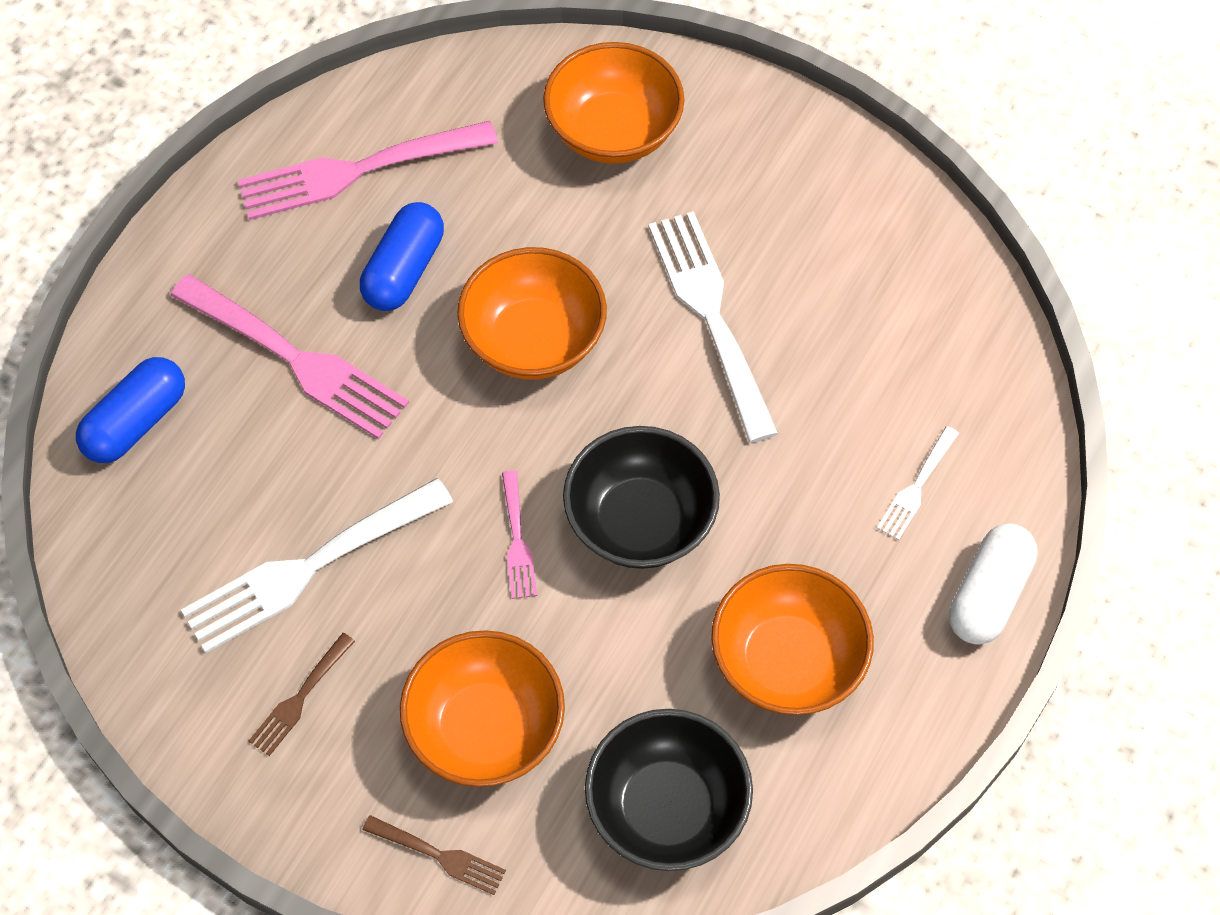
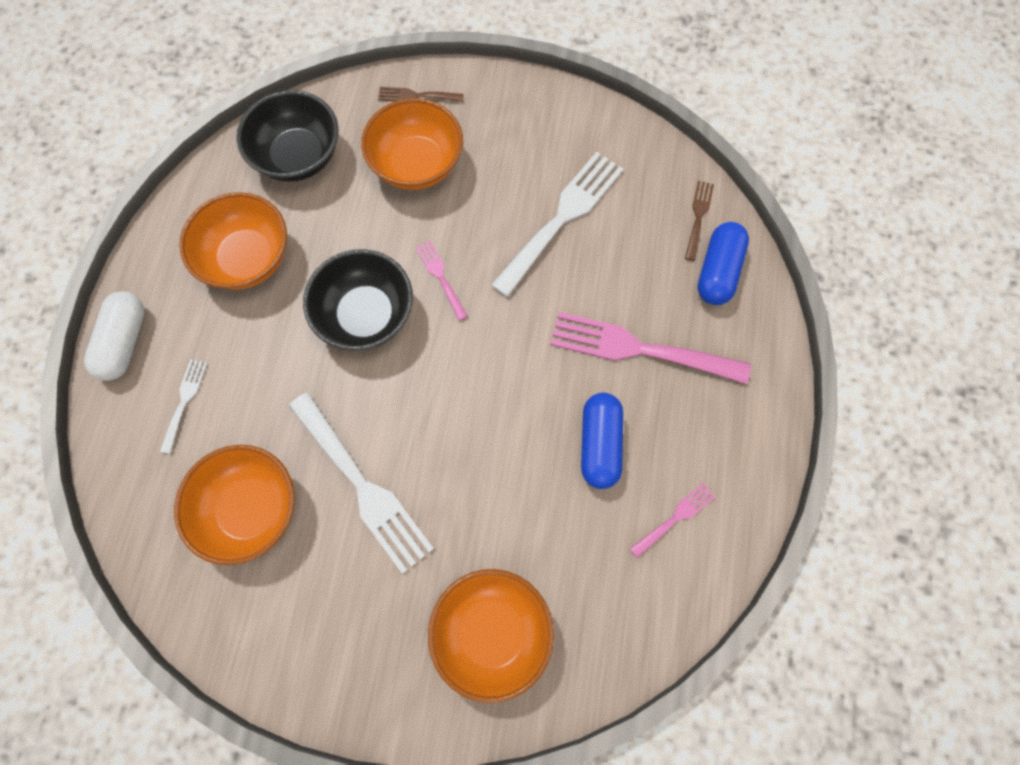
camera: 160 degrees right, 10 degrees up
(300, 698) = (530, 147): brown fork -> brown fork (698, 217)
(357, 171) = (675, 518): pink fork -> pink fork, size x0.49
(534, 340) = (484, 421): orange bowl -> orange bowl (250, 509)

